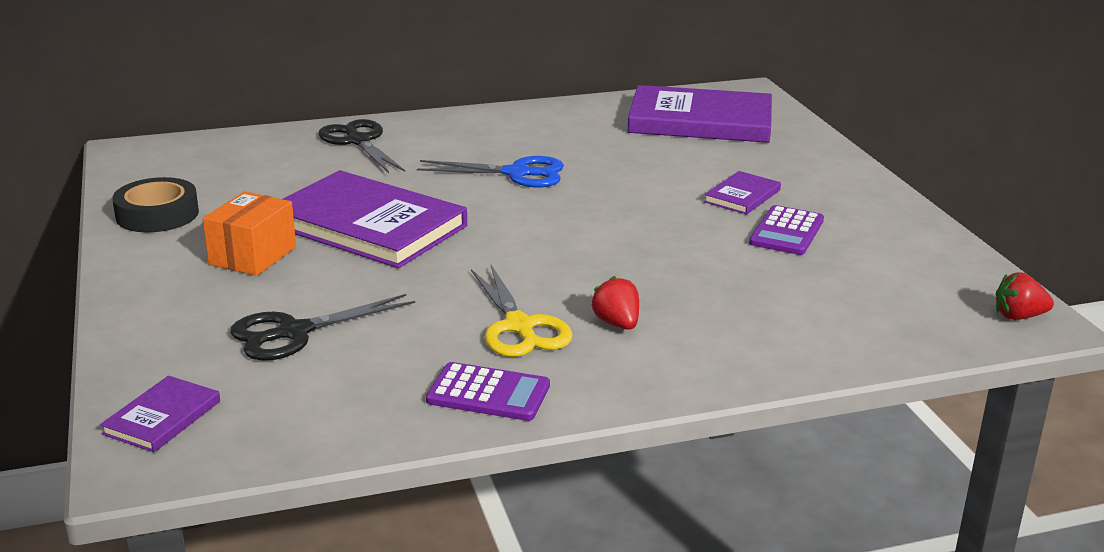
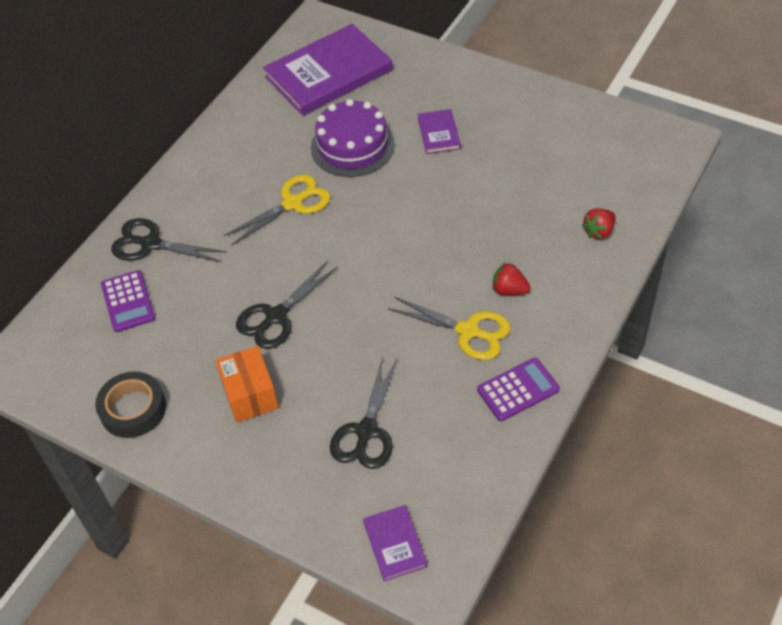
camera: 40 degrees left, 25 degrees up
(368, 226) = (276, 317): purple book -> black scissors
(517, 173) = (292, 203): blue scissors -> yellow scissors
(639, 167) = (352, 146): none -> purple cake
(786, 232) = (496, 150): purple calculator -> purple calculator (128, 301)
(1018, 316) = (666, 141): red strawberry -> red strawberry (599, 231)

